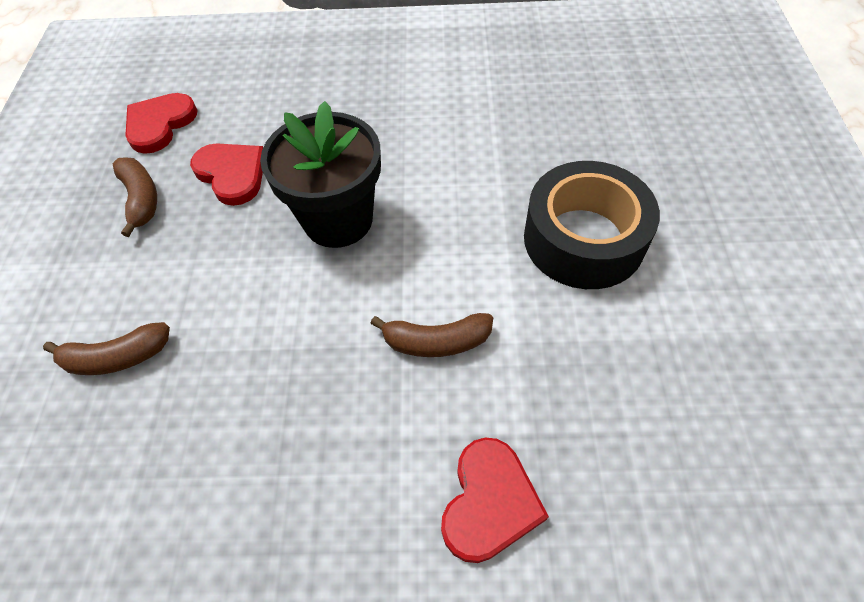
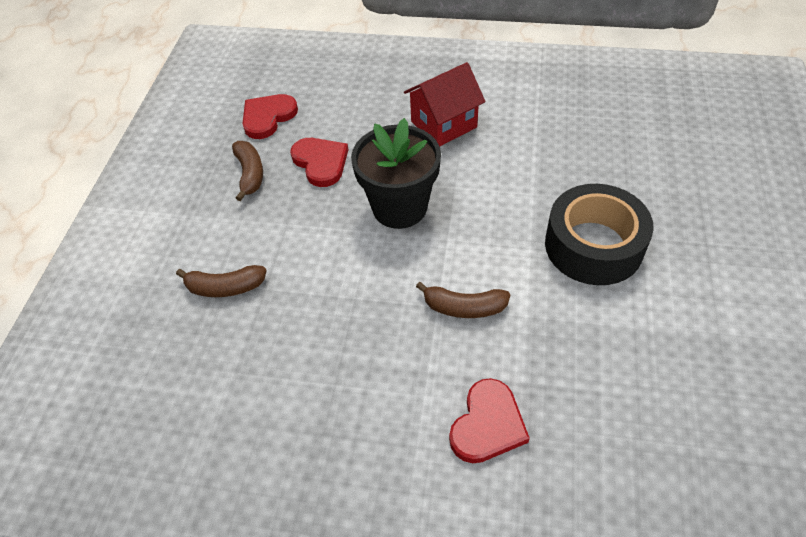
camera: 10 degrees right, 5 degrees down
(380, 110) = (443, 124): none -> red house

